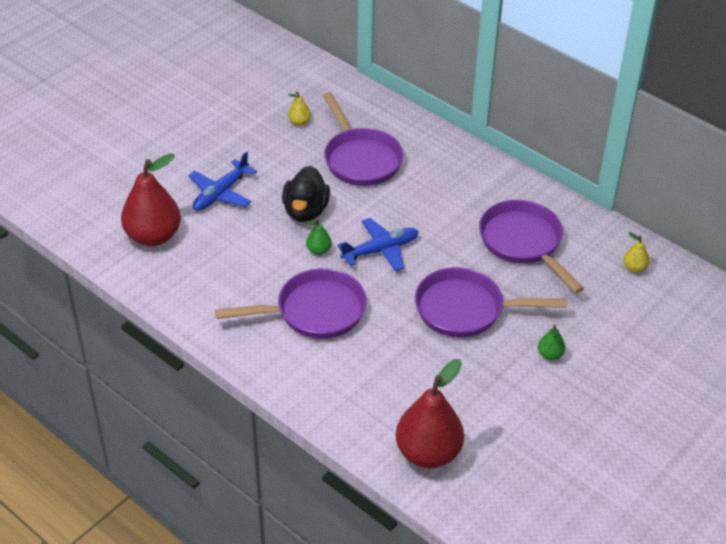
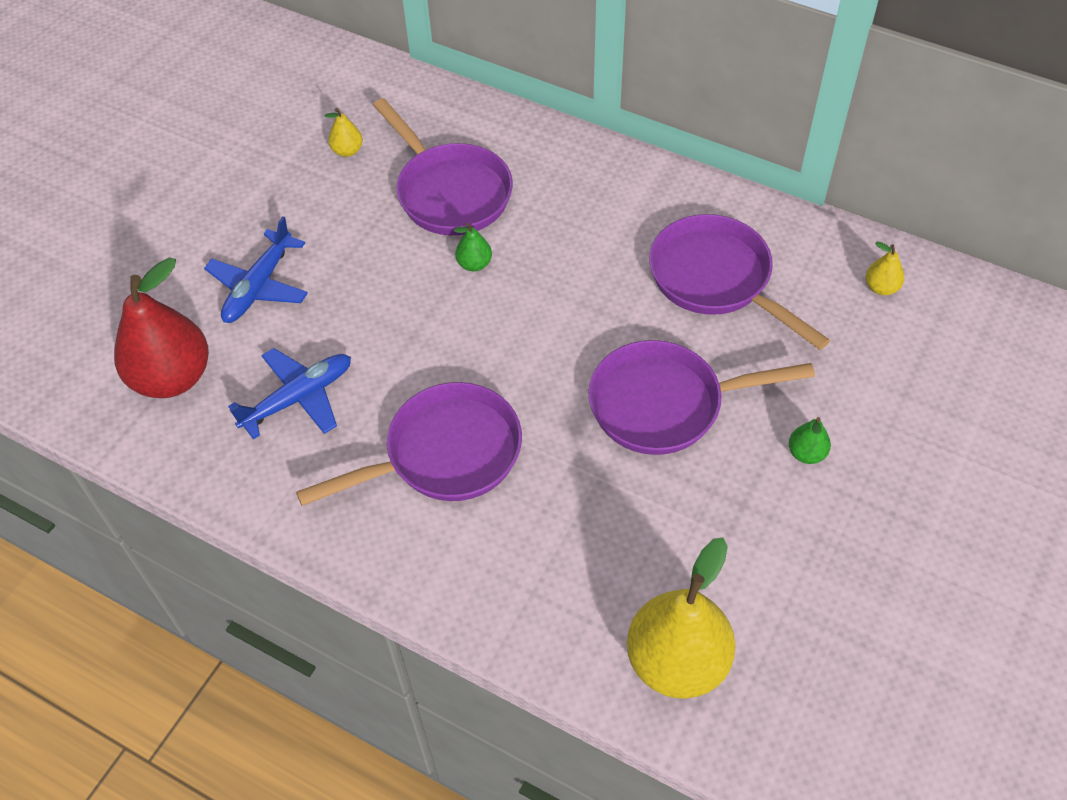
camera: 10 degrees left, 10 degrees up
(305, 211) = (391, 291): black duck -> none
(319, 250) = (426, 351): green pear -> green pear (474, 264)
(380, 250) = (516, 332): blue plane -> blue plane (298, 398)
(428, 453) = (677, 661): red pear -> yellow pear

